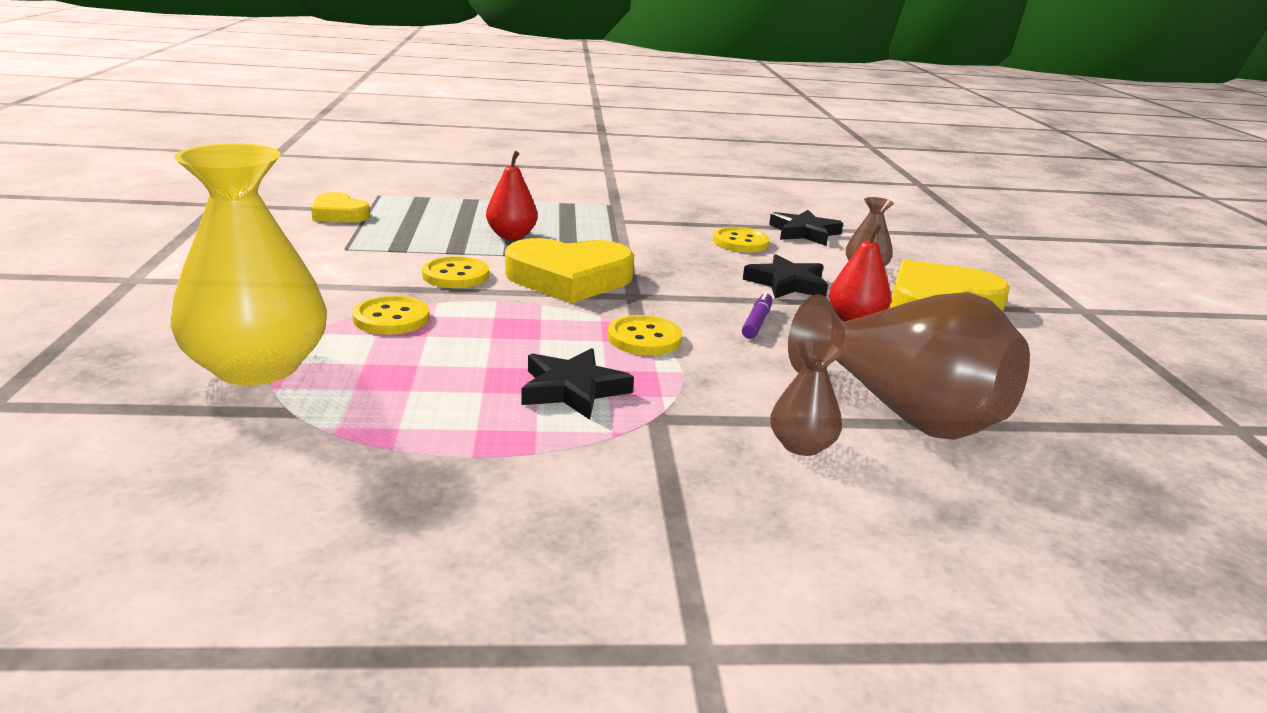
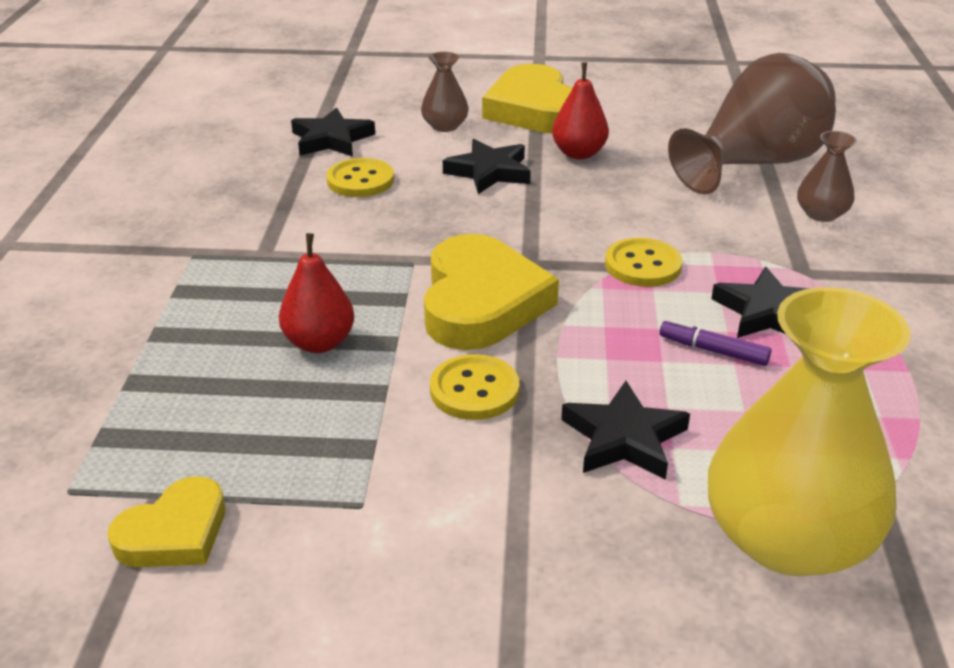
camera: 80 degrees left, 10 degrees up
(391, 318) = (624, 438): yellow button -> black star
(757, 322) = (591, 201): purple marker -> purple marker (713, 350)

